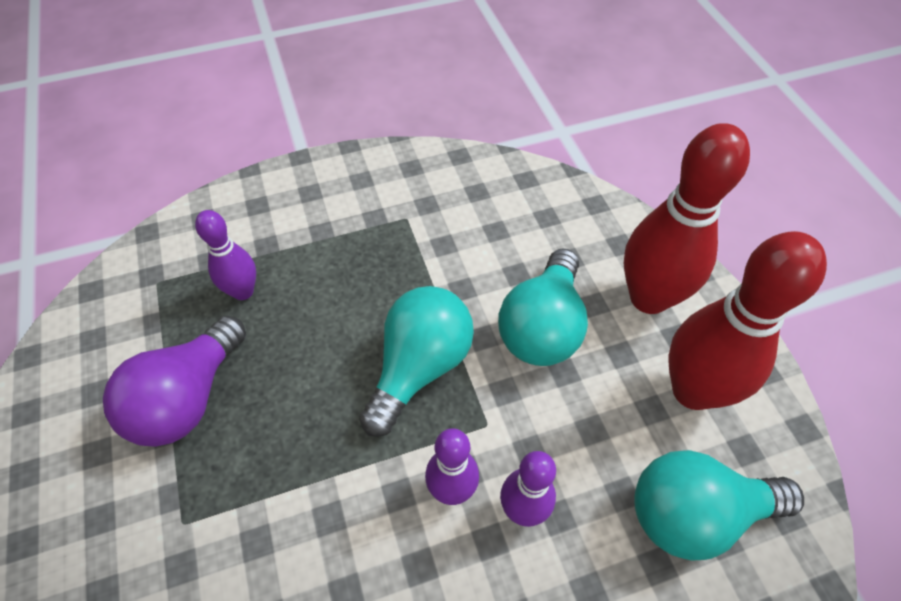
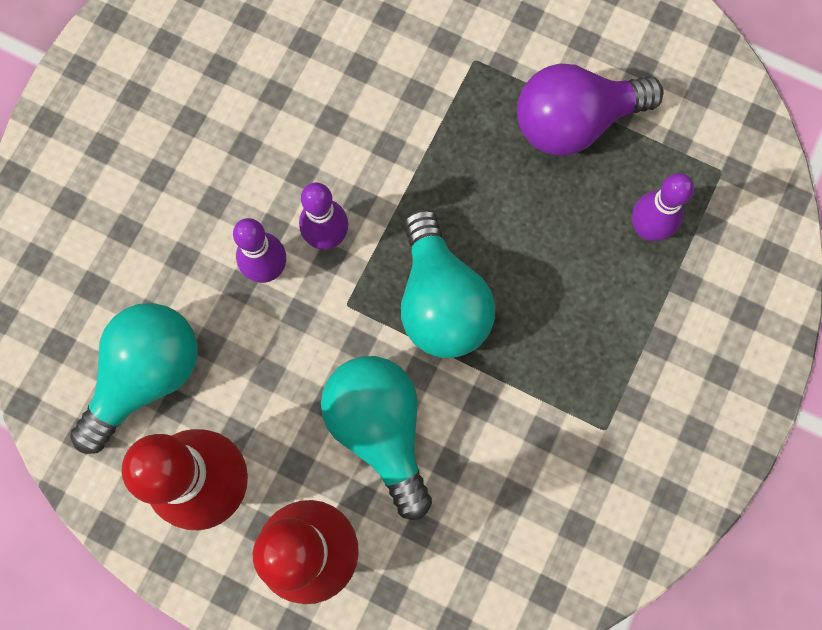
camera: 135 degrees right, 20 degrees up
(188, 398) = (574, 122): purple light bulb -> purple light bulb turned 90 degrees counterclockwise

